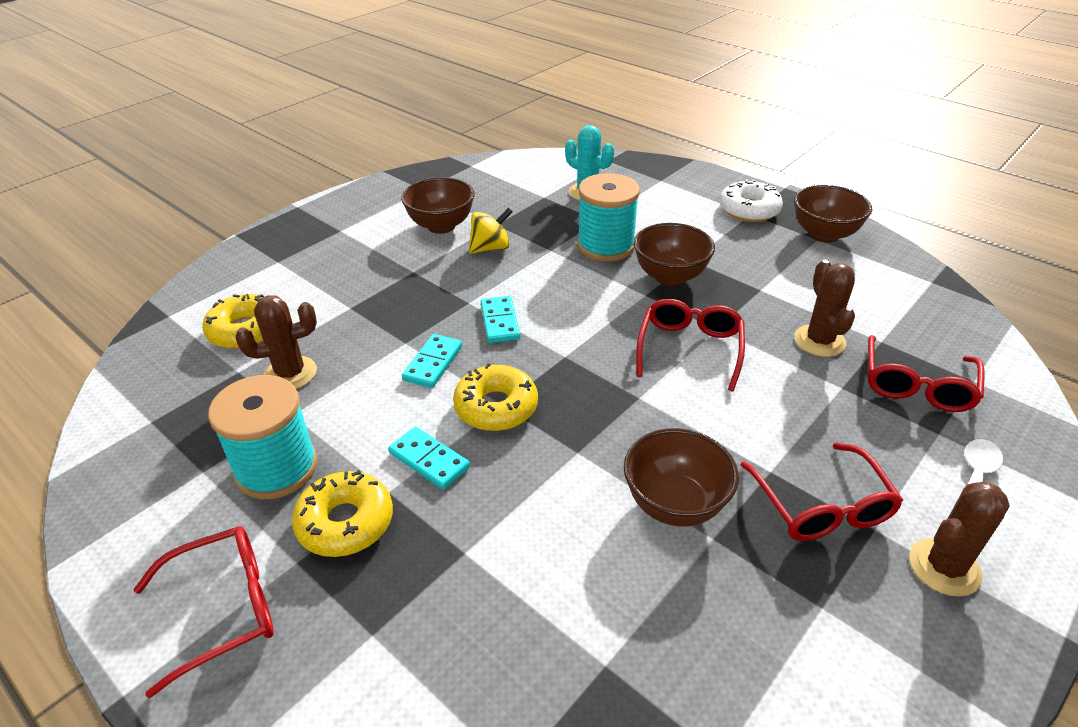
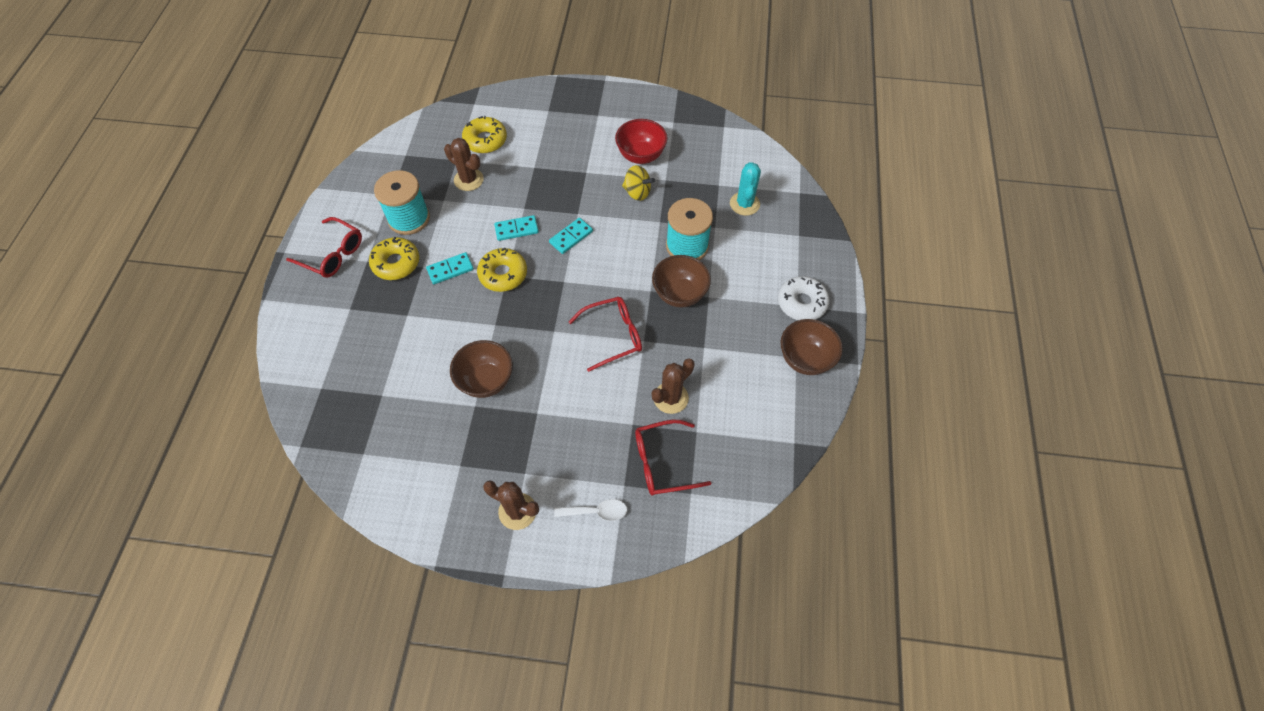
camera: 55 degrees right, 20 degrees up
(429, 460) = (450, 269): turquoise domino -> turquoise domino turned 60 degrees clockwise
(441, 226) = (641, 156): brown bowl -> red bowl
(822, 506) = (526, 444): red glasses -> none

